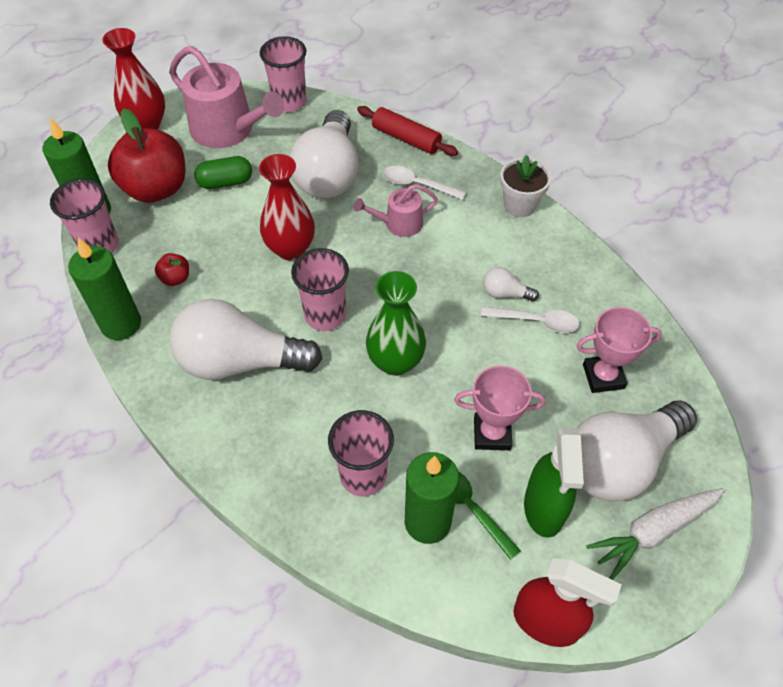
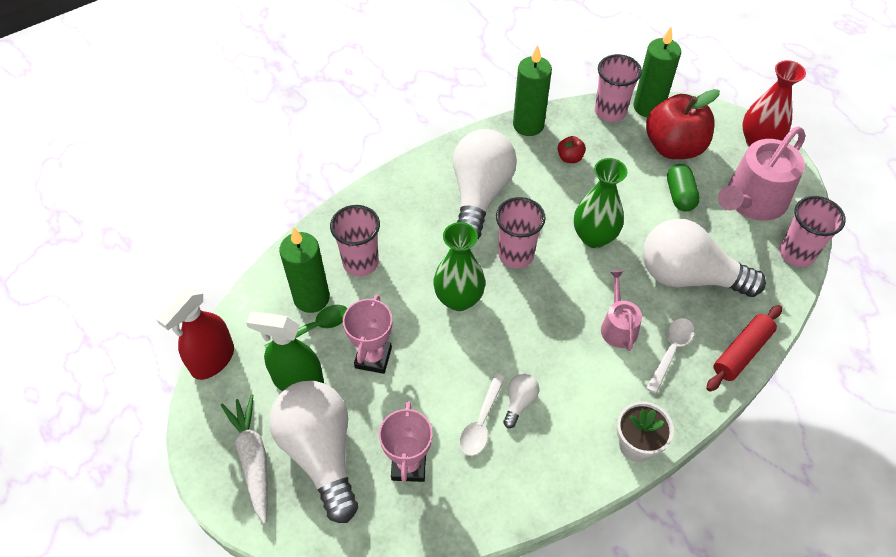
camera: 100 degrees right, 0 degrees up
(290, 249) = (594, 237): red vase -> green vase

